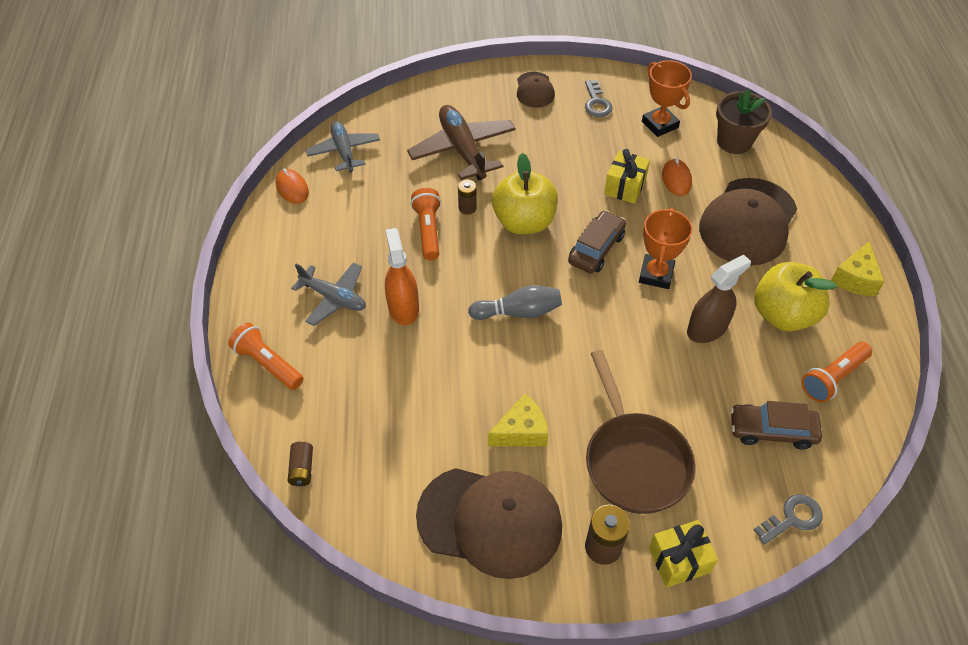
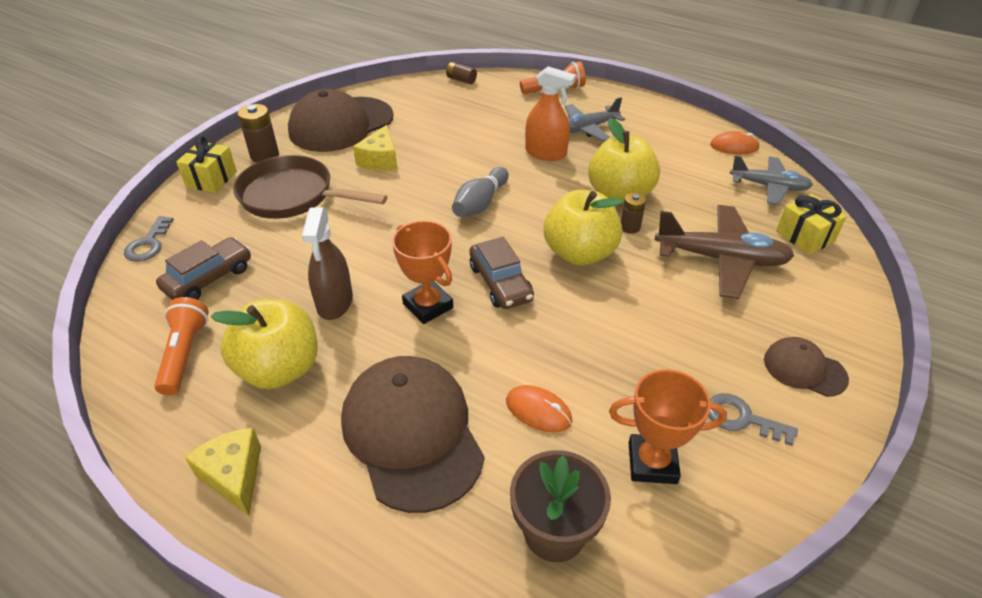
camera: 125 degrees right, 10 degrees down
(428, 231) = (619, 194): orange flashlight -> yellow apple
(625, 187) = (565, 354): yellow gift -> yellow gift (805, 236)

